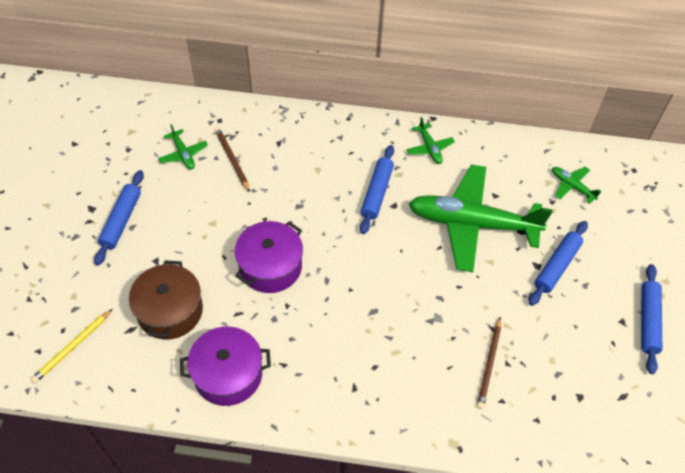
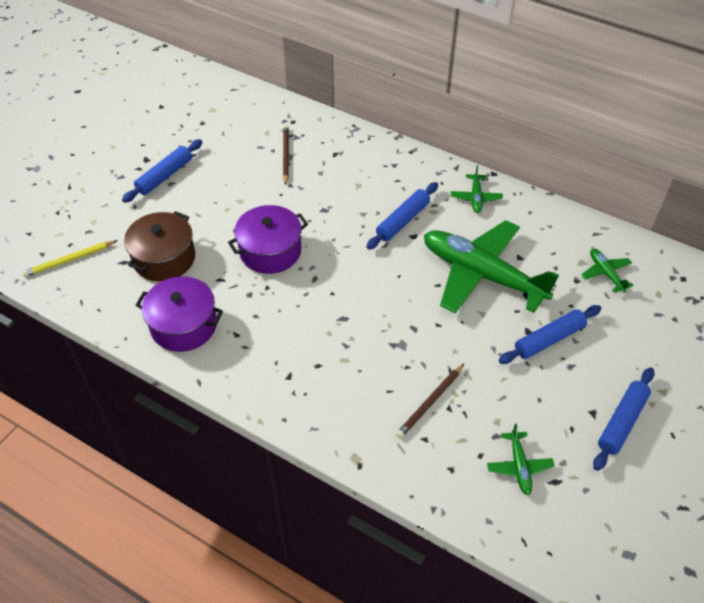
camera: 25 degrees right, 5 degrees down
(183, 154) = (246, 139): green plane -> green plane (519, 466)

